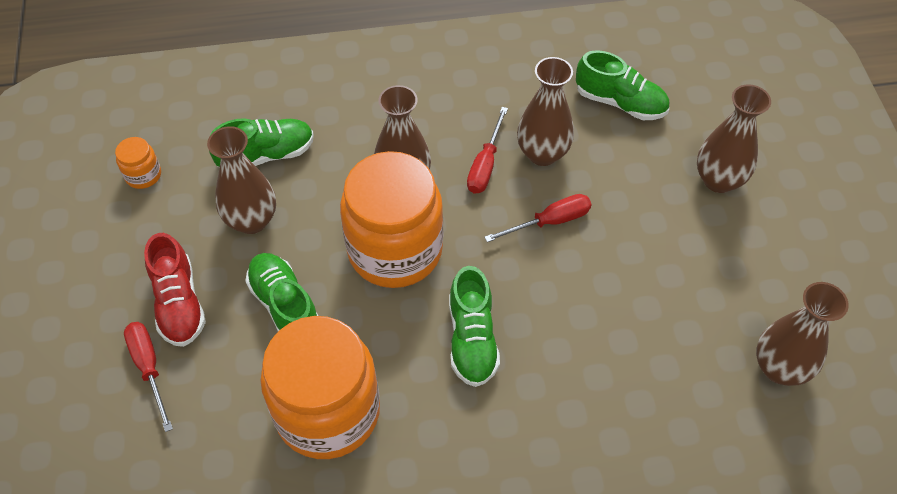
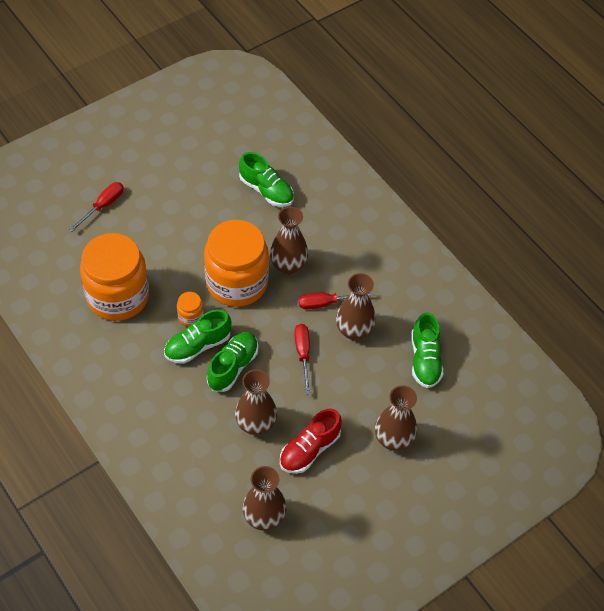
camera: 60 degrees right, 0 degrees up
(143, 175) = (218, 141): orange jar -> orange jar (190, 316)
(179, 303) = (147, 199): red shoe -> red shoe (309, 449)
(252, 220) = (217, 205): brown vase -> brown vase (256, 424)
(285, 306) = (171, 247): green shoe -> green shoe (233, 367)
(550, 222) = (303, 354): red screwdriver -> red screwdriver turned 135 degrees counterclockwise

